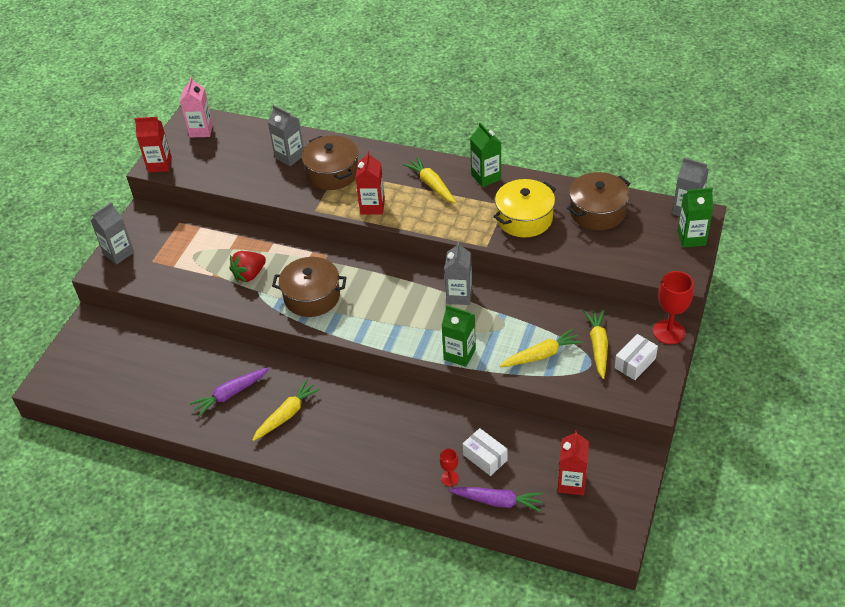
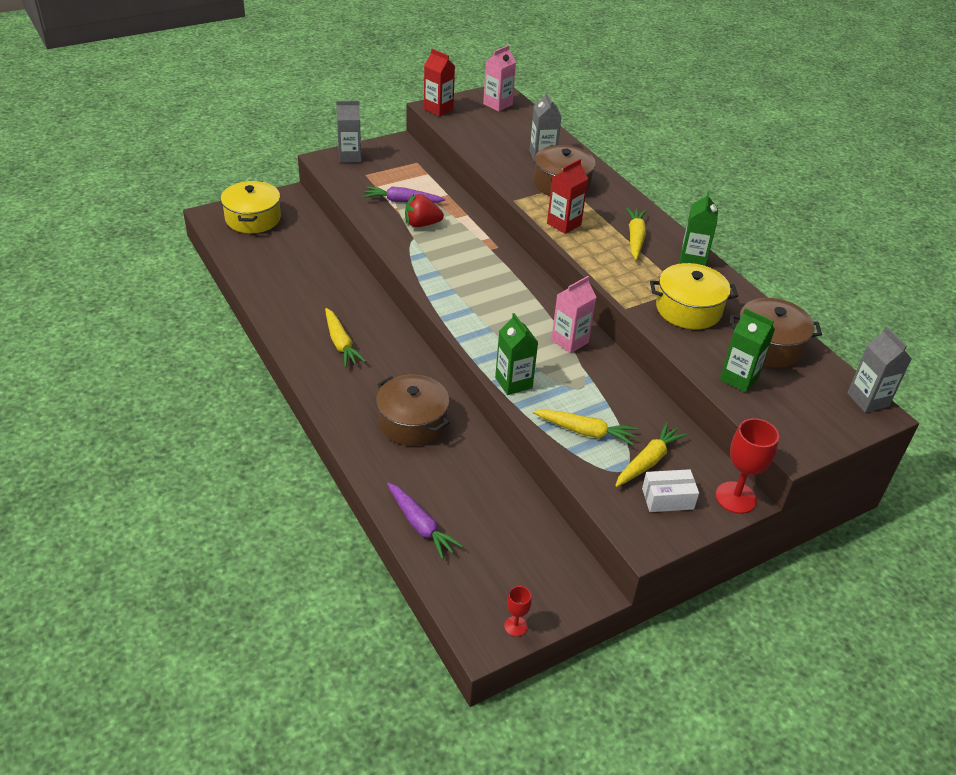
camera: 35 degrees right, 5 degrees down
(84, 362) = (253, 218): none -> yellow pot
(230, 394) = (320, 303): purple carrot -> purple carrot (402, 201)
(287, 414) = (341, 343): yellow carrot -> yellow carrot turned 75 degrees clockwise
(312, 296) = (449, 267): brown pot -> brown pot (412, 422)
(450, 478) = (404, 478): red goblet -> red goblet (515, 626)
(459, 296) = (569, 341): grey carton -> pink carton
(485, 457) = (453, 485): white box -> none
(571, 483) = (502, 561): red carton -> none
(691, 238) = (843, 424): green carton -> green carton (739, 378)

